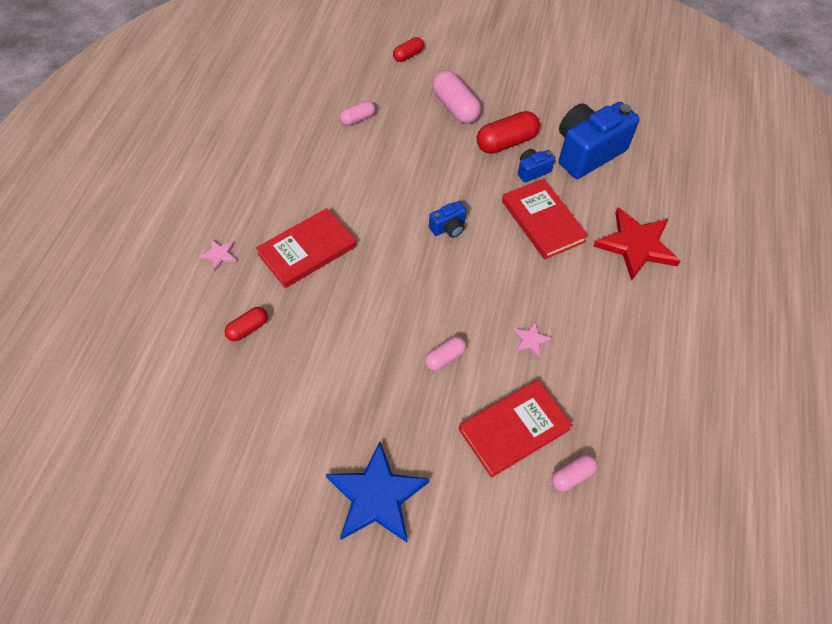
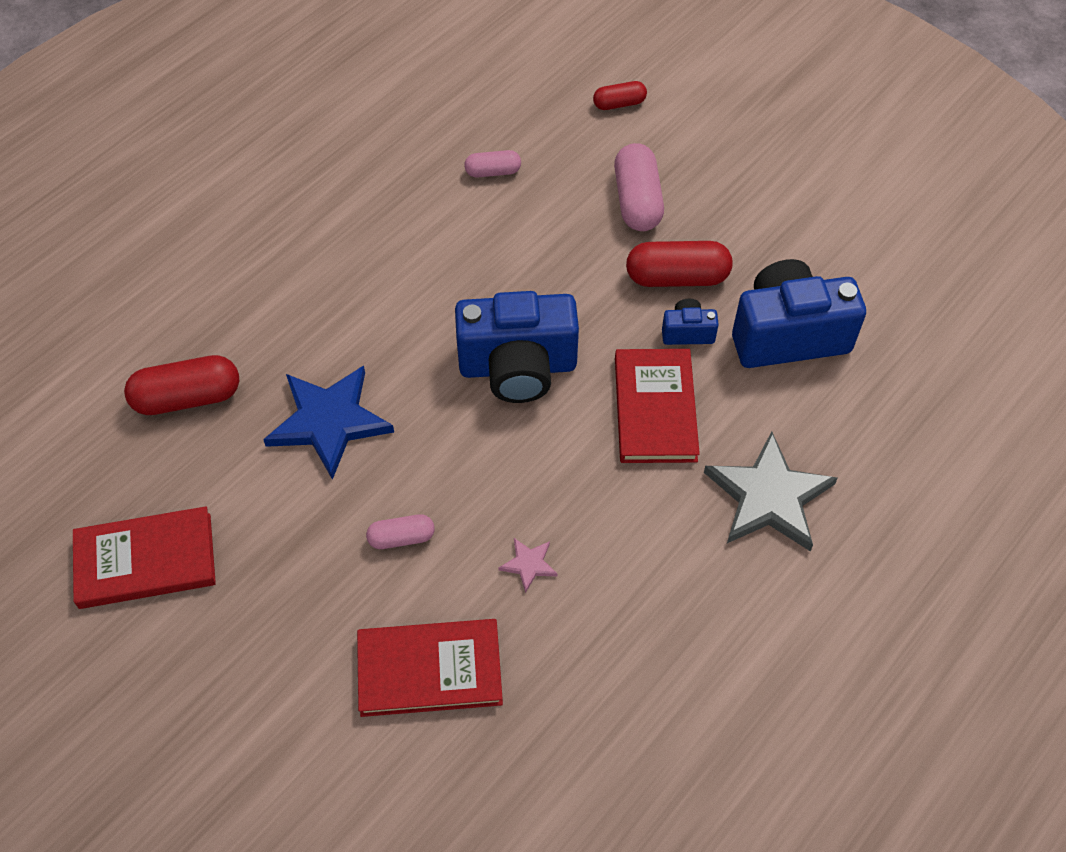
camera: 30 degrees right, 0 degrees up
(219, 255) = (210, 291): pink star -> none
(247, 328) = (187, 398): red capsule -> red capsule, size x1.75
(307, 250) = (318, 326): red book -> red book (146, 561)
(376, 496) = (209, 672): blue star -> blue star (329, 422)
(448, 228) = (518, 367): blue camera -> blue camera, size x2.21
(572, 476) = (465, 765): pink capsule -> none
(636, 245) = (769, 497): red star -> grey star

